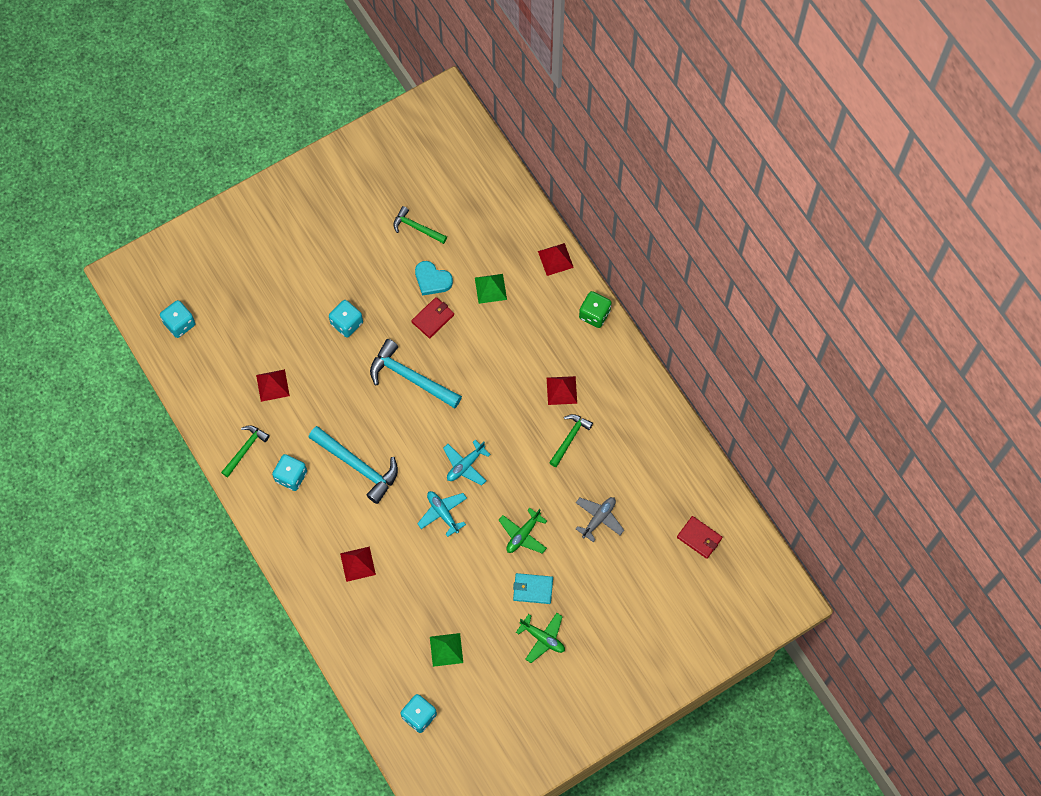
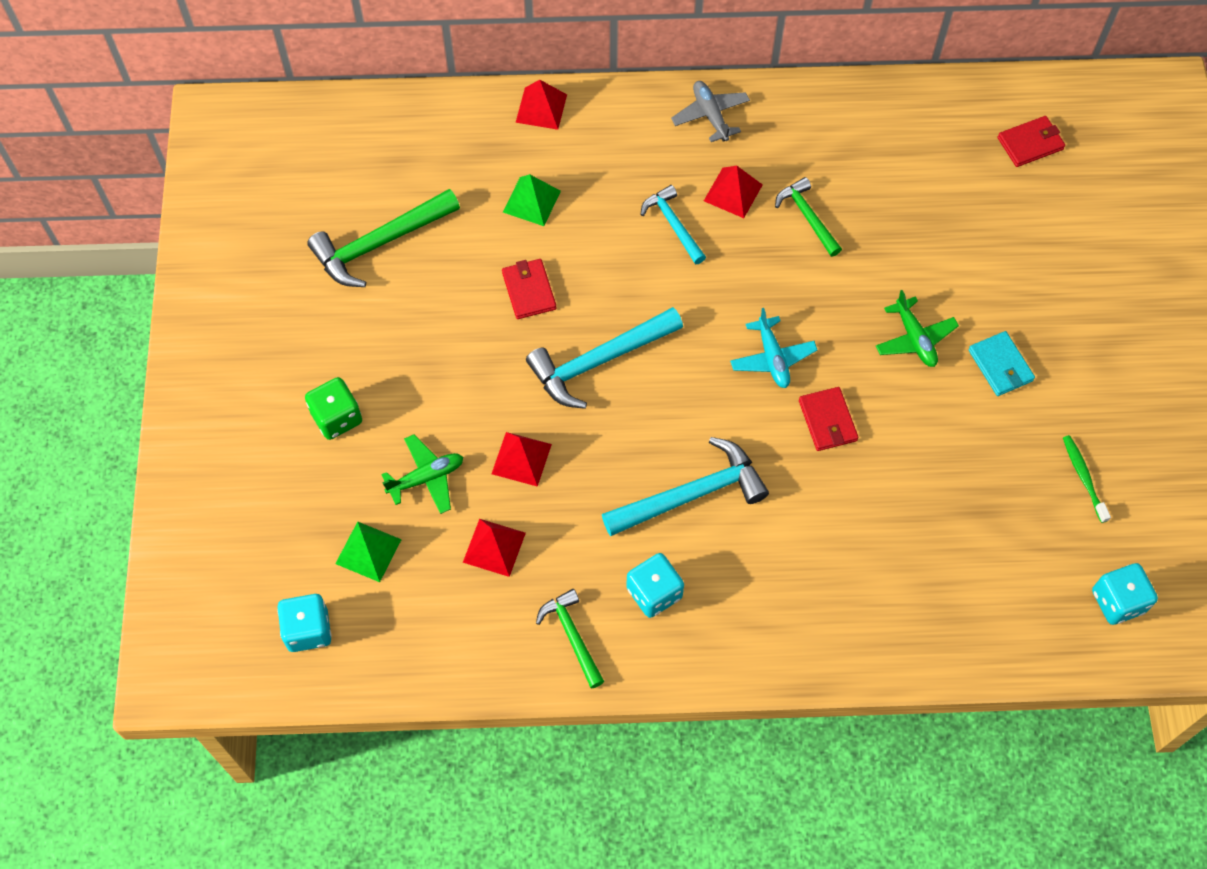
camera: 60 degrees left, 5 degrees down
(347, 323) = (463, 401): turquoise dice -> none
(357, 564) = (842, 569): red pyramid -> red pyramid (521, 459)
(417, 228) = (380, 243): green hammer -> green hammer, size x1.68
(432, 280) = (471, 263): turquoise heart -> none
(443, 513) = (827, 421): turquoise plane -> red wallet
(446, 649) = (1034, 516): green pyramid -> green pyramid (368, 551)
(486, 665) = (1083, 477): none -> green toothbrush
(520, 370) = (673, 225): none -> turquoise hammer
(533, 589) = (1000, 366): turquoise wallet -> turquoise wallet turned 60 degrees counterclockwise
(542, 638) = (1078, 389): green plane -> green plane (426, 478)
(594, 314) = (649, 104): green dice -> green dice (337, 418)
(599, 518) = (941, 240): grey plane -> grey plane (710, 115)

